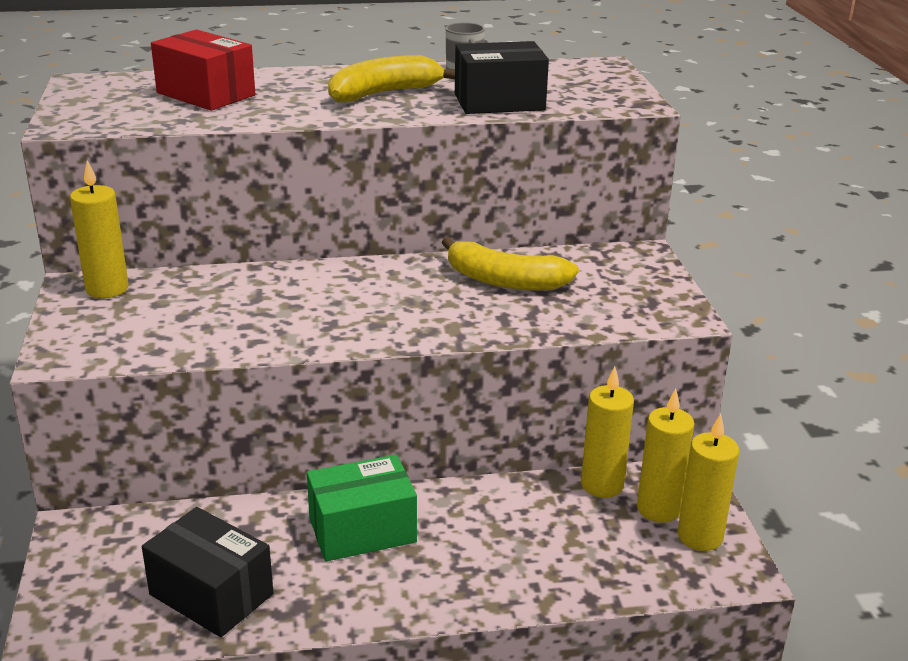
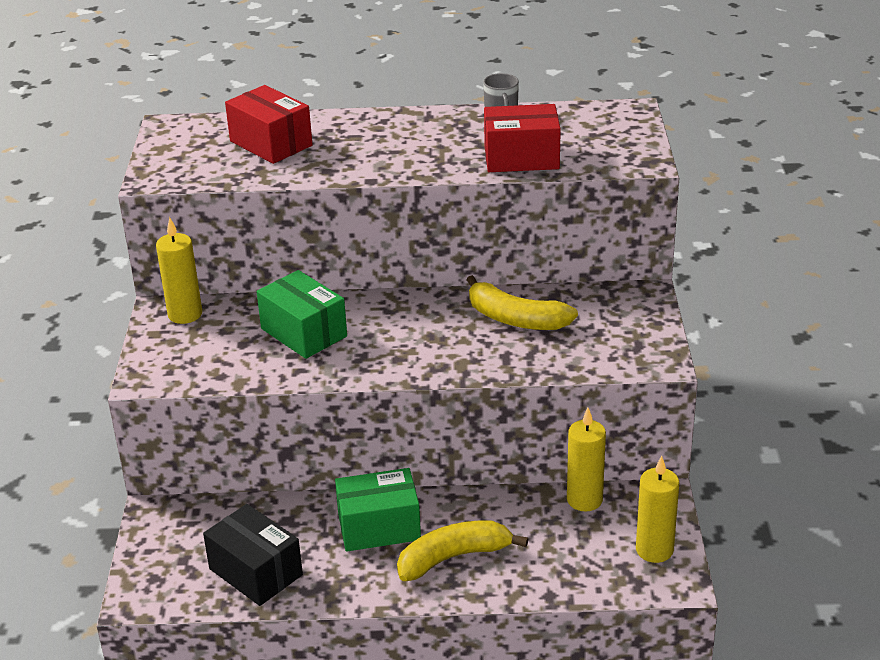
camera: 10 degrees right, 5 degrees up
(256, 302) = (304, 332): none -> green box
(384, 93) = (423, 145): yellow banana -> yellow banana (453, 557)
(499, 102) = (521, 158): black box -> red box
(658, 509) = (626, 524): yellow candle -> none

